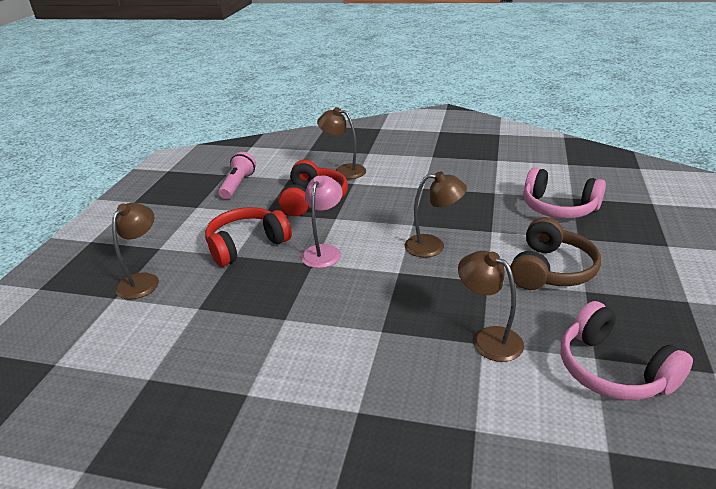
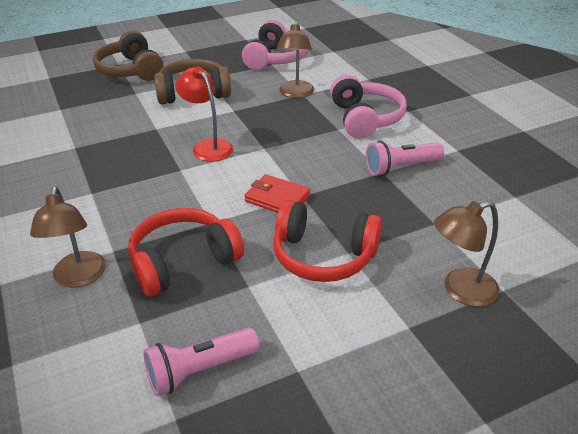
camera: 130 degrees left, 5 degrees up
(275, 334) = (401, 168): none -> pink flashlight
(324, 251) = (277, 198): pink lamp -> red wallet
(433, 246) = (208, 146): brown lamp -> red lamp
(558, 208) = (86, 110): pink headphones -> pink headphones (365, 118)
(642, 248) = (131, 70): none -> brown headphones

